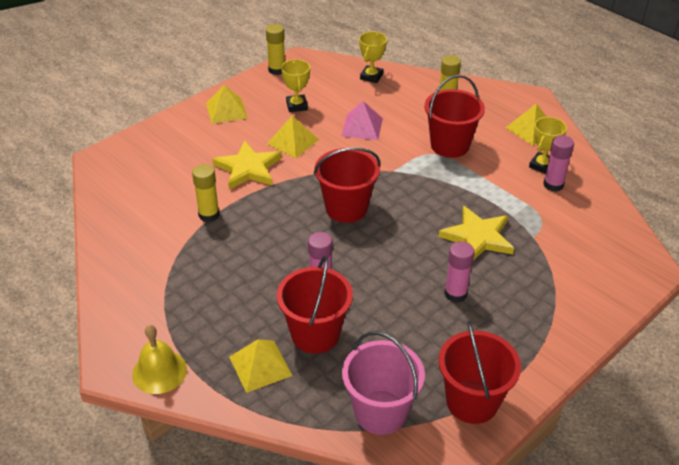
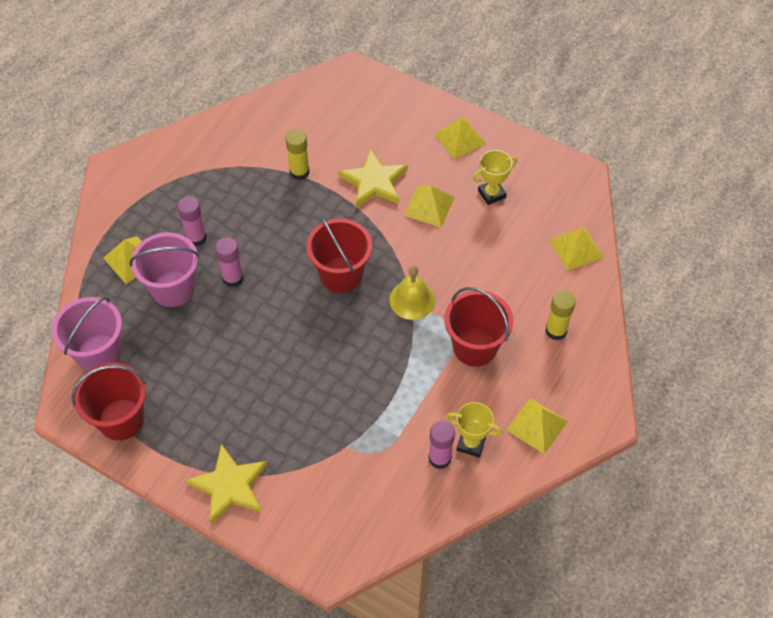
camera: 75 degrees right, 15 degrees up
(159, 371) = (113, 196): yellow bell -> yellow bell (412, 300)
(277, 70) = (550, 159): yellow glue stick -> none
(315, 334) = (173, 289): red bucket -> pink bucket
(362, 127) = (477, 259): pink pyramid -> none
(371, 76) = (576, 248): yellow trophy -> yellow pyramid
(455, 294) = (247, 387): pink glue stick -> pink glue stick (196, 238)
(477, 237) = (331, 395): yellow star -> yellow star (230, 486)

